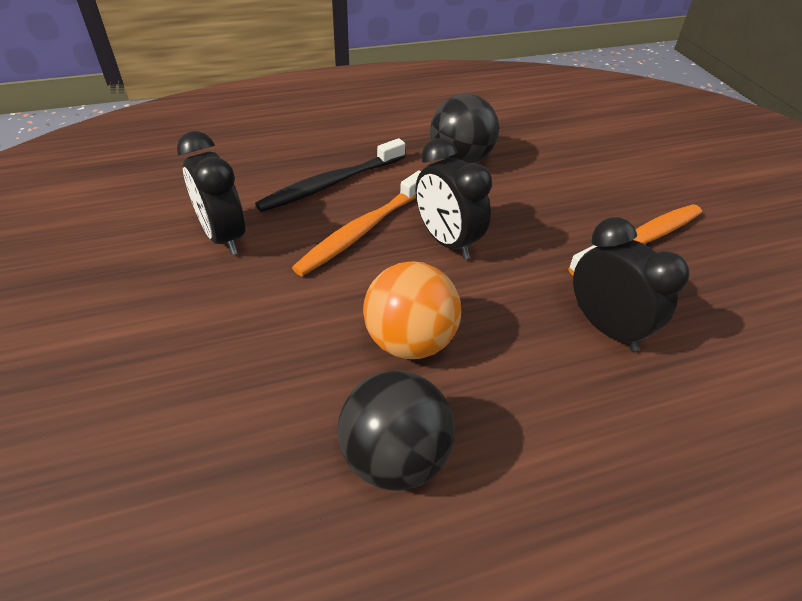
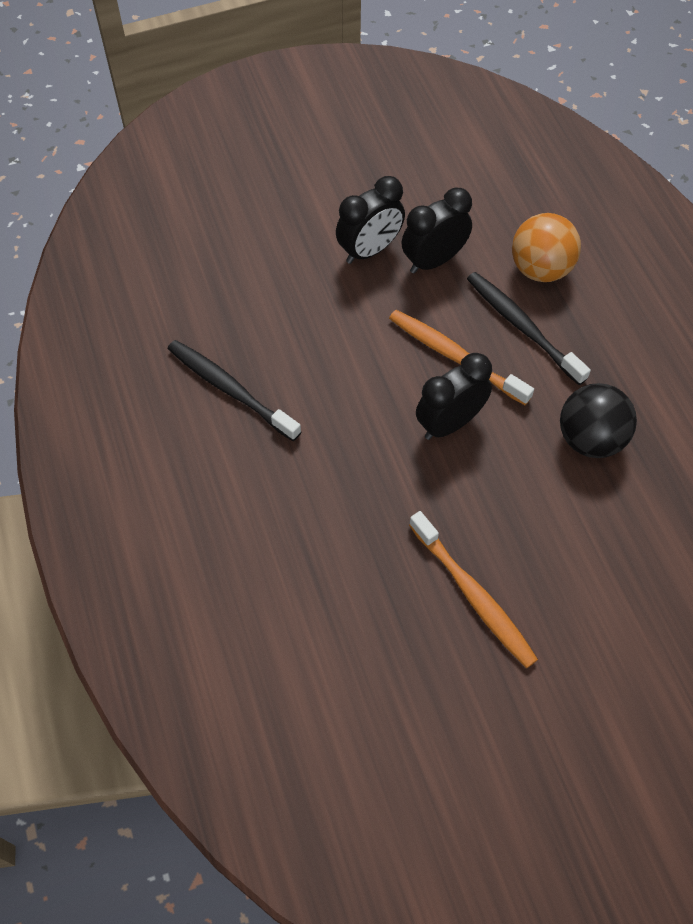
camera: 90 degrees right, 15 degrees up
(394, 457) = (231, 390): black ball -> black toothbrush
(410, 341) = (328, 396): orange ball -> orange ball (540, 269)
(605, 327) = (353, 539): black clock -> black clock (369, 250)

